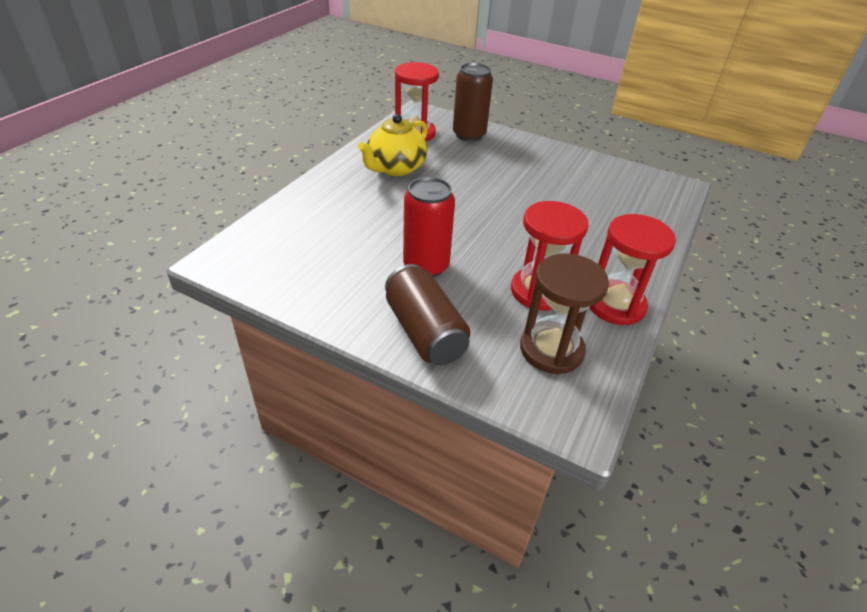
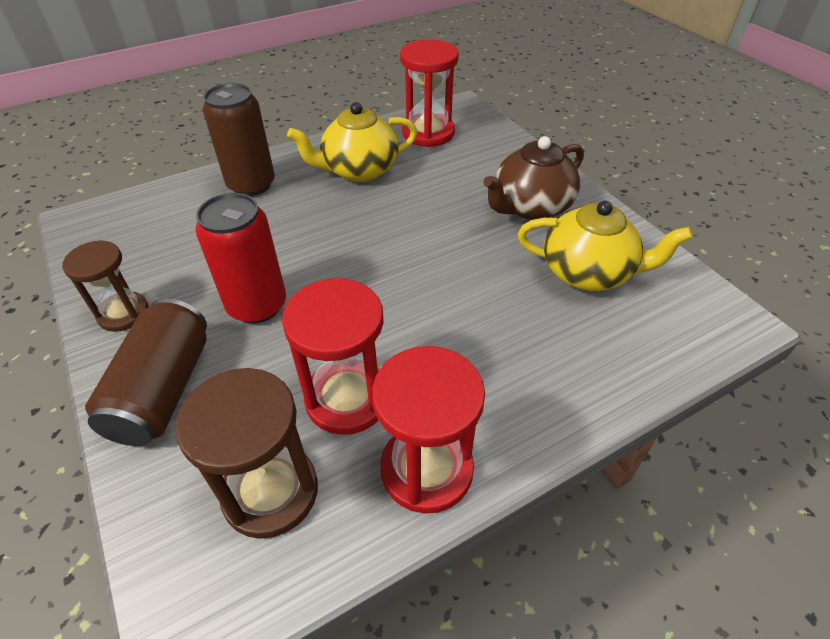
camera: 35 degrees right, 5 degrees up
(337, 304) = (123, 313): none -> brown hourglass
(469, 135) = (491, 152): brown can -> brown can (251, 184)
(526, 160) = (530, 207): none -> brown teapot
(592, 185) = (588, 273): none -> yellow teapot

